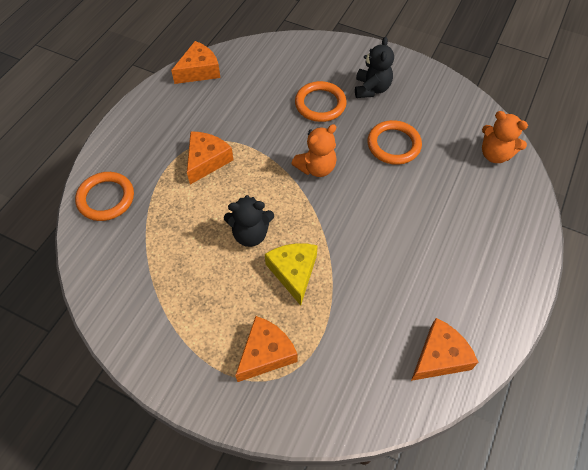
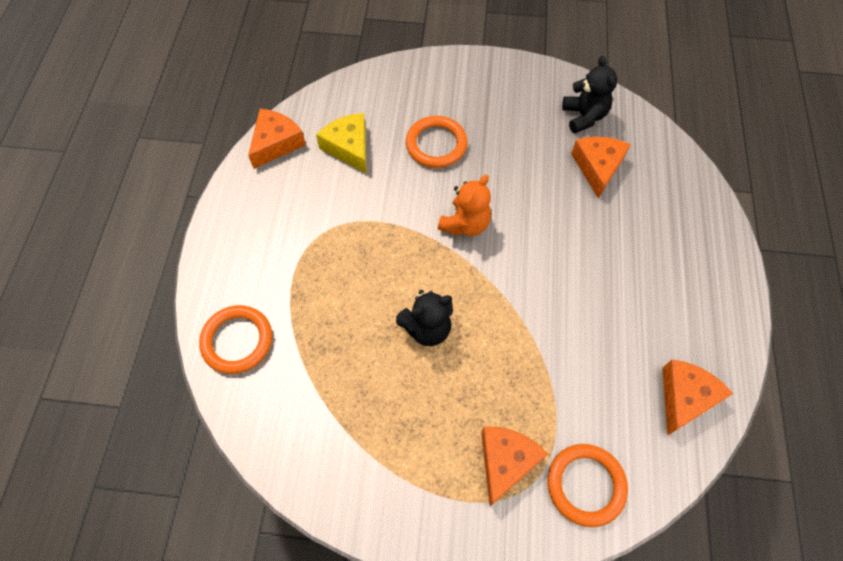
camera: 20 degrees left, 5 degrees up
(207, 161) = (337, 254): orange cheese -> orange cheese (597, 167)
(293, 272) = (494, 357): yellow cheese -> yellow cheese (349, 147)
(371, 89) = (485, 109): black teddy bear -> black teddy bear (584, 116)
(393, 145) = (537, 170): orange ring -> orange ring (585, 485)
(495, 154) = (647, 148): orange teddy bear -> none

